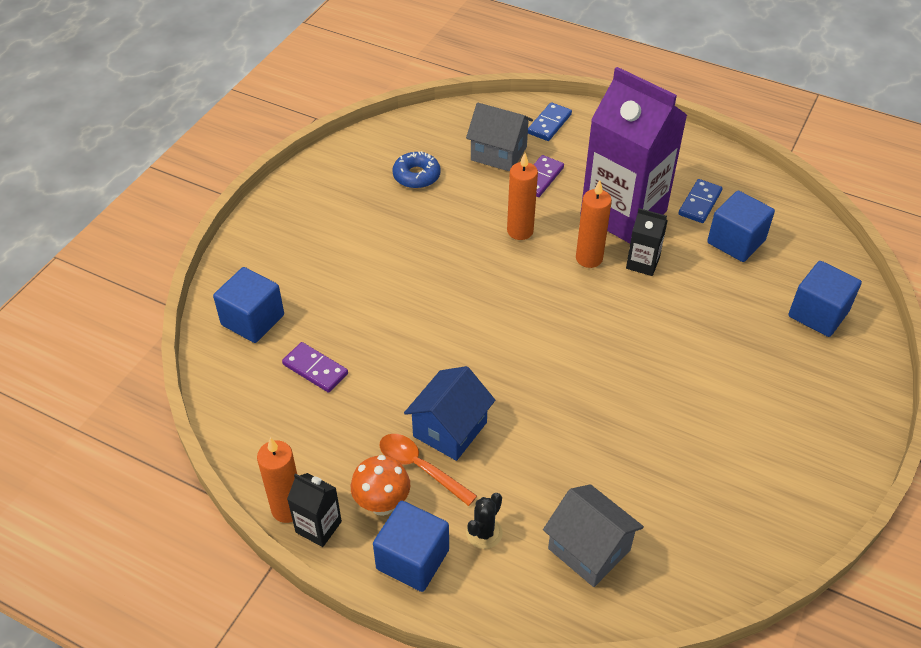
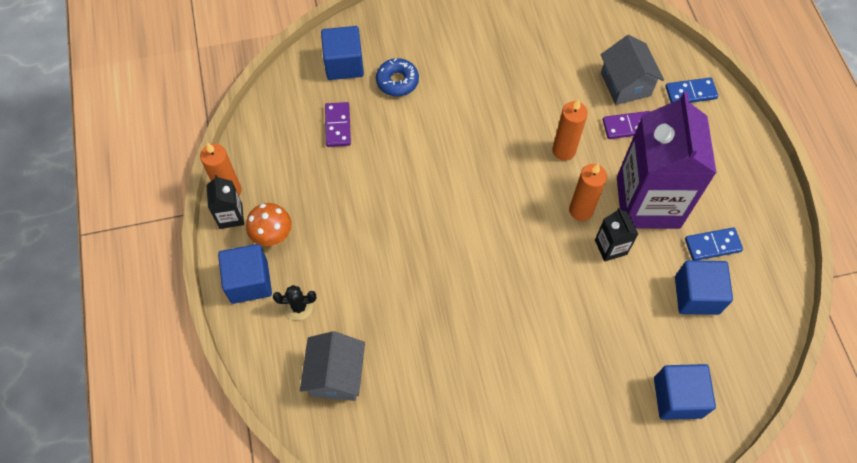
camera: 50 degrees right, 15 degrees up
(416, 176) = (552, 53): blue donut -> blue donut (397, 81)
(420, 467) = (316, 237): orange spoon -> none
(450, 429) = (358, 232): blue house -> none

